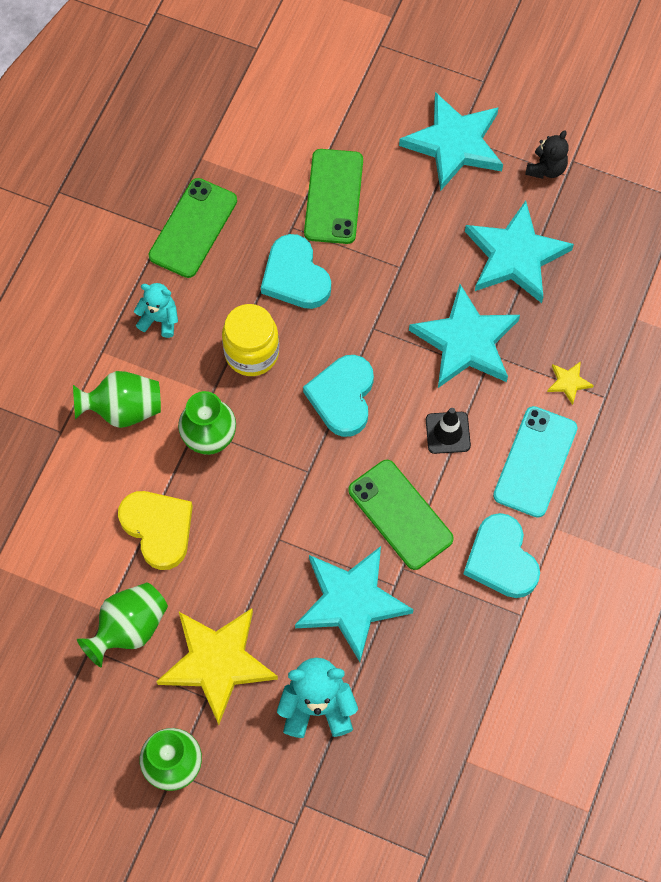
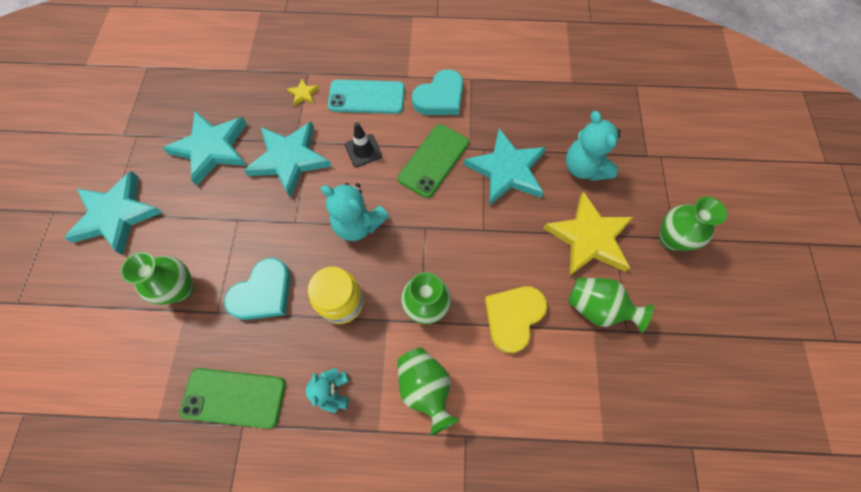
camera: 110 degrees left, 0 degrees up
(334, 196) = (181, 289): green phone -> green vase
(342, 397) = (358, 224): turquoise heart -> turquoise teddy bear
(546, 168) = (132, 149): black teddy bear -> none

